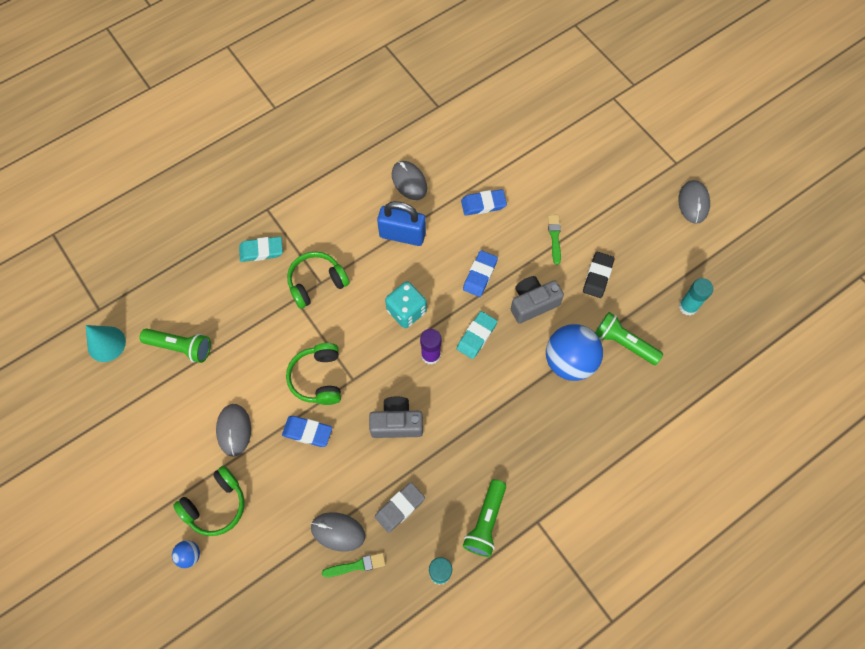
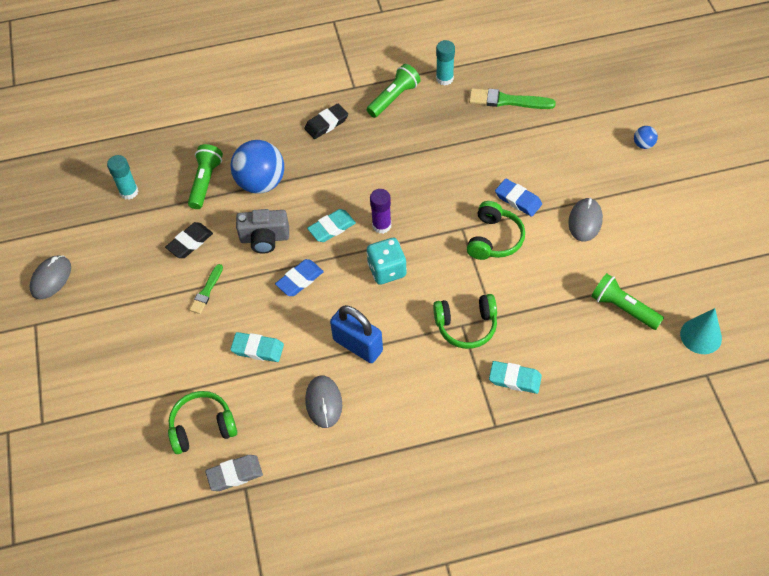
camera: 155 degrees left, 10 degrees down
(216, 505) = (614, 171): green headphones -> green headphones (202, 427)
(338, 532) = (515, 125): grey mouse -> none
(356, 565) = (508, 101): green brush -> green brush, size x1.61
(397, 423) = (436, 183): grey camera -> none
(400, 508) = (458, 125): grey eraser -> grey eraser (234, 474)
(483, 204) = (257, 349): blue eraser -> turquoise eraser
(542, 458) = (326, 124): none -> black eraser
(623, 343) = (205, 182): green flashlight -> green flashlight turned 135 degrees counterclockwise

